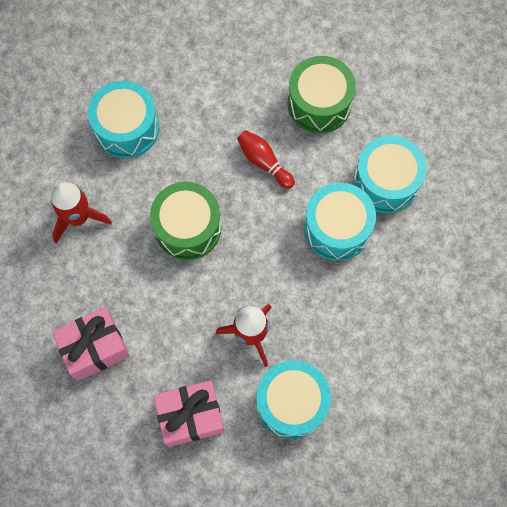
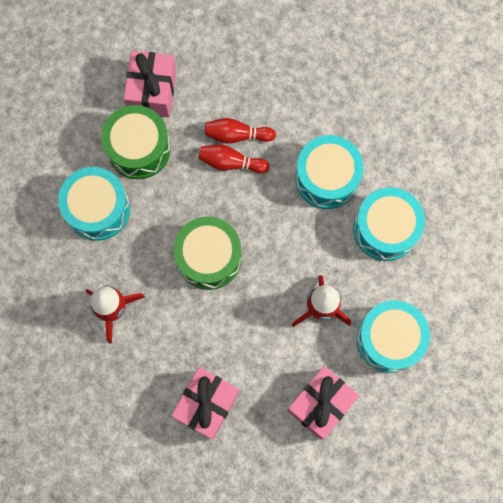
camera: 35 degrees left, 5 degrees up
(241, 63) = (152, 91): none -> pink gift
(286, 143) = (237, 135): none -> red bowling pin
(319, 103) = (240, 84): green drum -> green drum (138, 148)
(386, 182) = (338, 114): turquoise drum -> turquoise drum (385, 229)

